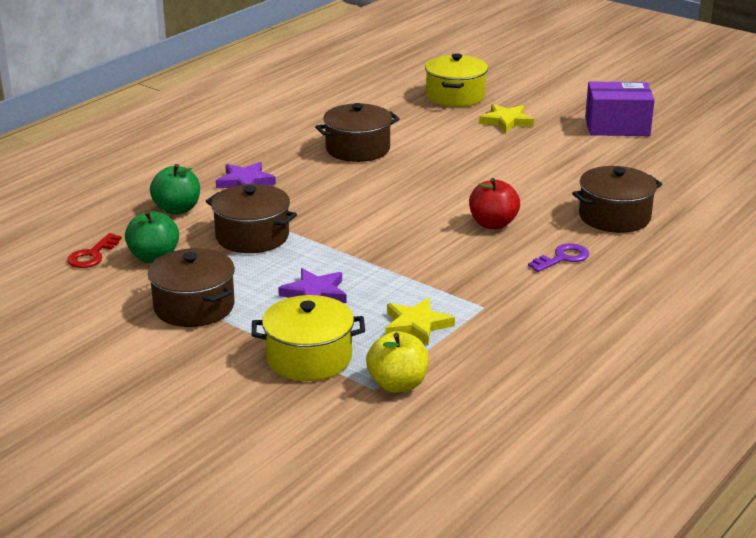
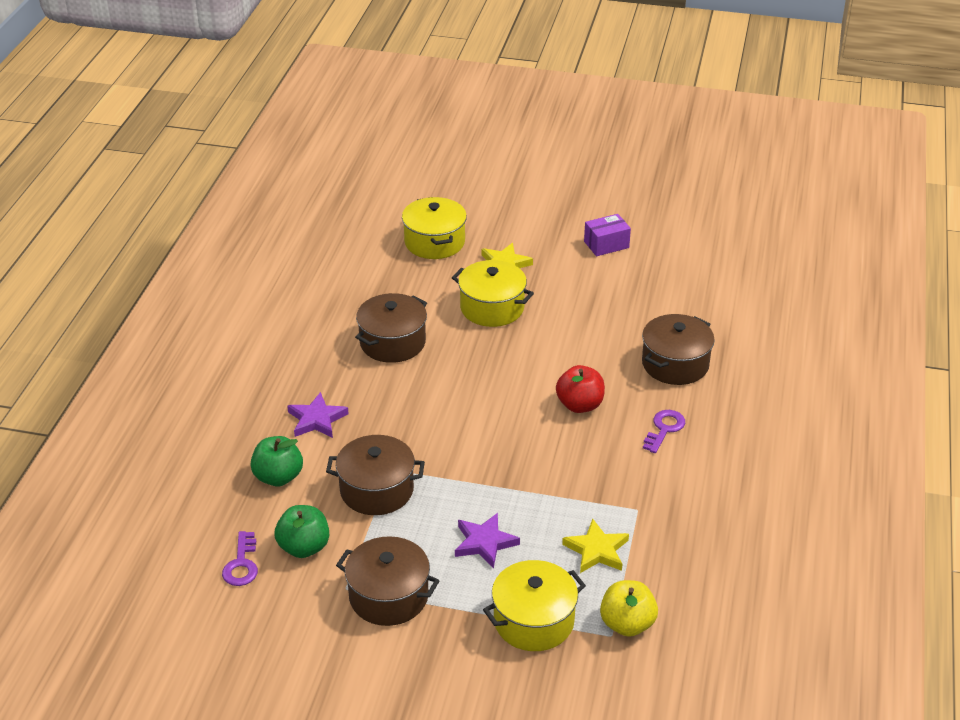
camera: 25 degrees left, 10 degrees up
(92, 255) = (242, 564): red key -> purple key
(469, 145) = (492, 308): none -> yellow pot
(617, 126) = (606, 244): purple box -> purple box, size x0.64

